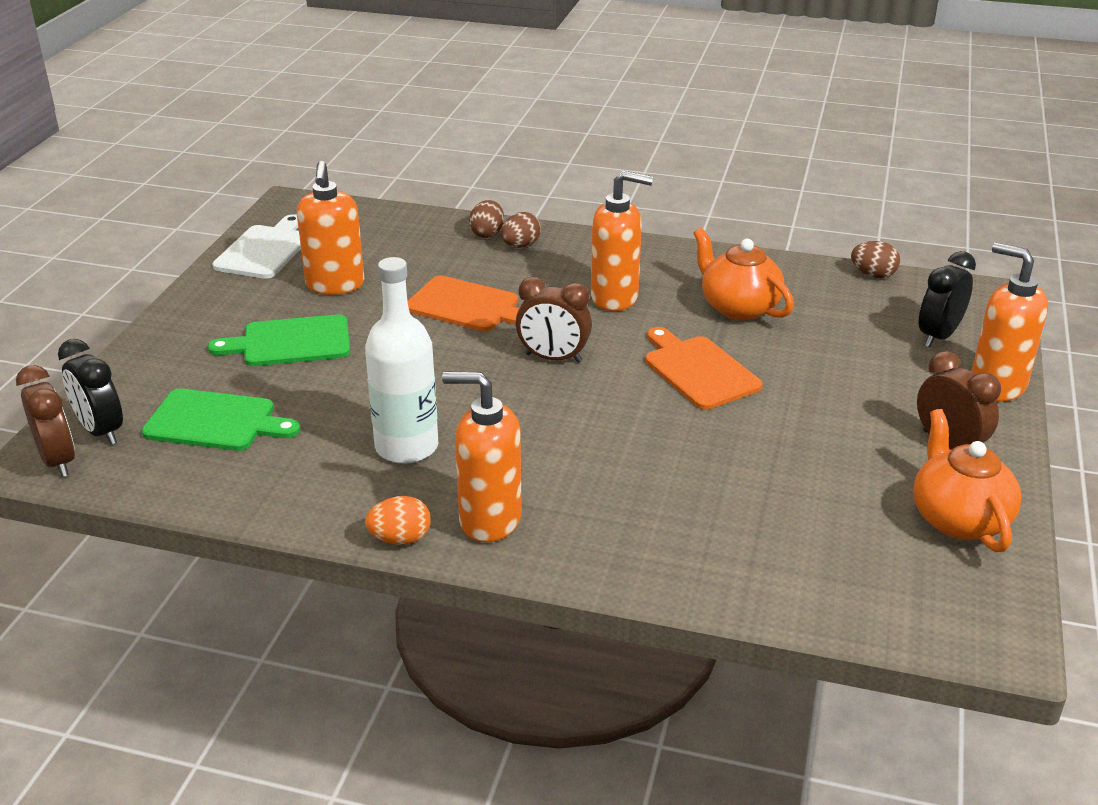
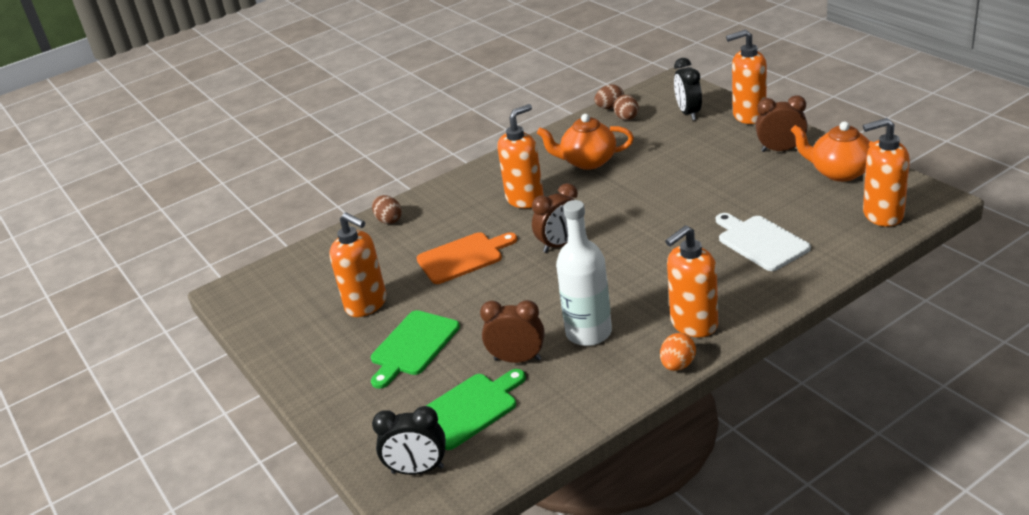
camera: 45 degrees left, 0 degrees up
(58, 461) = (431, 502): brown clock -> brown clock (517, 359)
(264, 250) = (277, 323): white cutting board -> white cutting board (760, 242)
(520, 246) = (421, 212): brown egg -> brown egg (627, 118)
(698, 370) = (632, 198): orange cutting board -> none
(897, 599) = (882, 215): none -> orange soap dispenser

